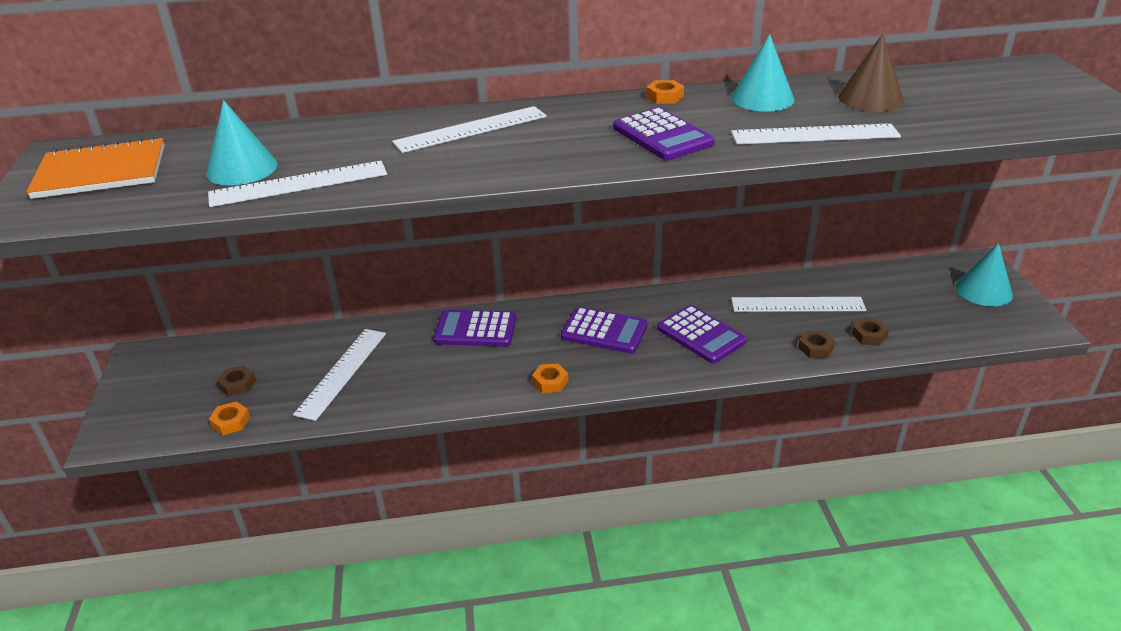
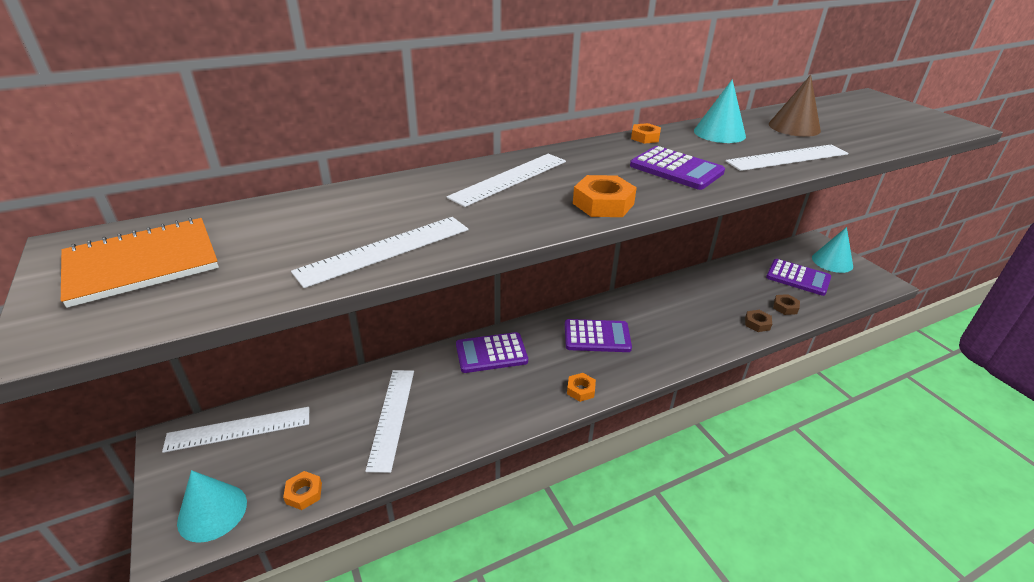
camera: 20 degrees left, 0 degrees up
(237, 384) = (292, 451): brown nut -> none
(242, 169) = (310, 241): turquoise cone -> turquoise cone (212, 512)
(543, 164) = (603, 204): none -> orange nut
(701, 335) = (671, 327): purple calculator -> purple calculator (798, 278)
(797, 304) = (722, 291): white ruler -> white ruler (239, 429)

